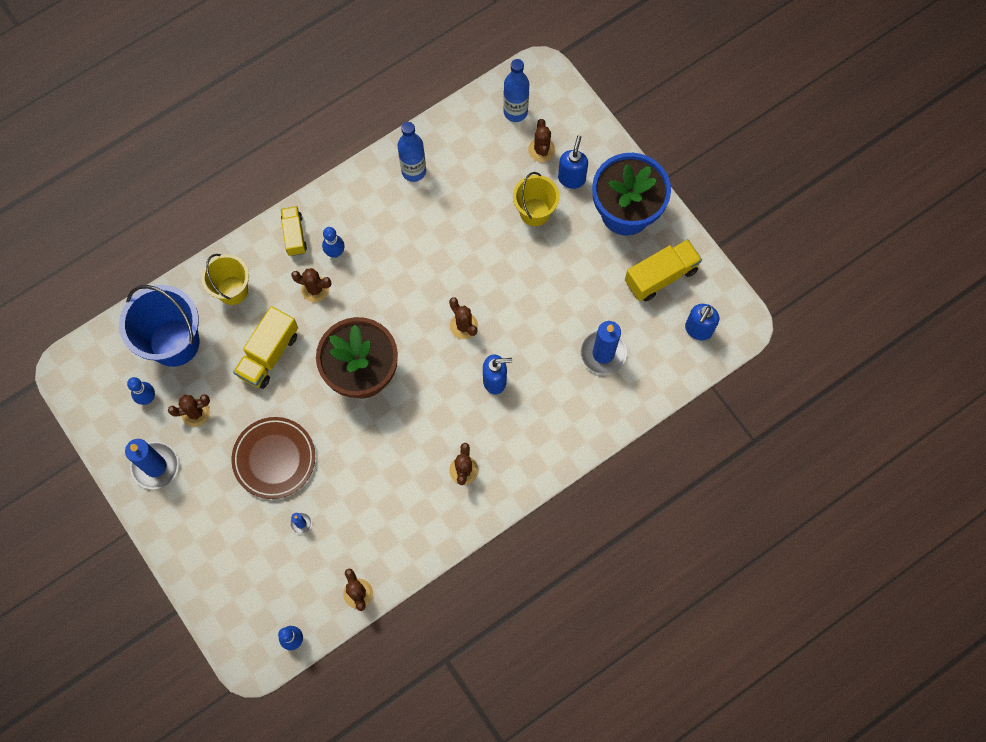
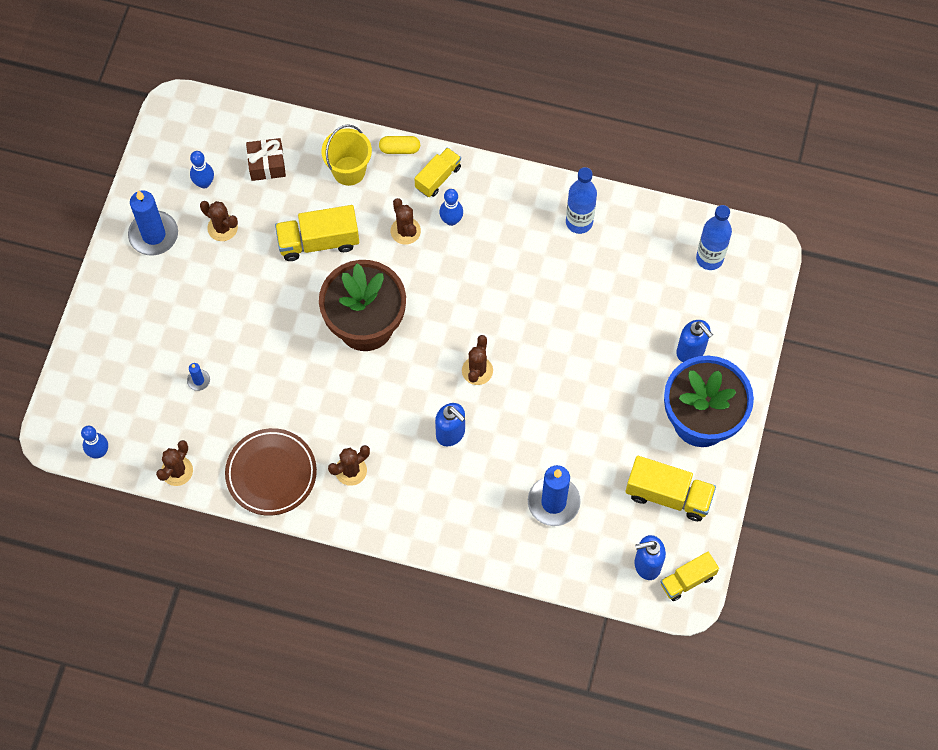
camera: 50 degrees right, 5 degrees down
(174, 342) = (267, 165): blue bucket -> brown gift
(248, 242) = (399, 149): none -> yellow capsule
(274, 459) = (235, 317): brown plate -> brown plate (271, 474)
(534, 212) = (631, 346): yellow bucket -> none
(541, 150) = (694, 307): brown cactus -> none
(571, 178) = (691, 351): blue soap dispenser -> blue soap dispenser turned 75 degrees clockwise
(730, 313) = (687, 580): none -> yellow truck

